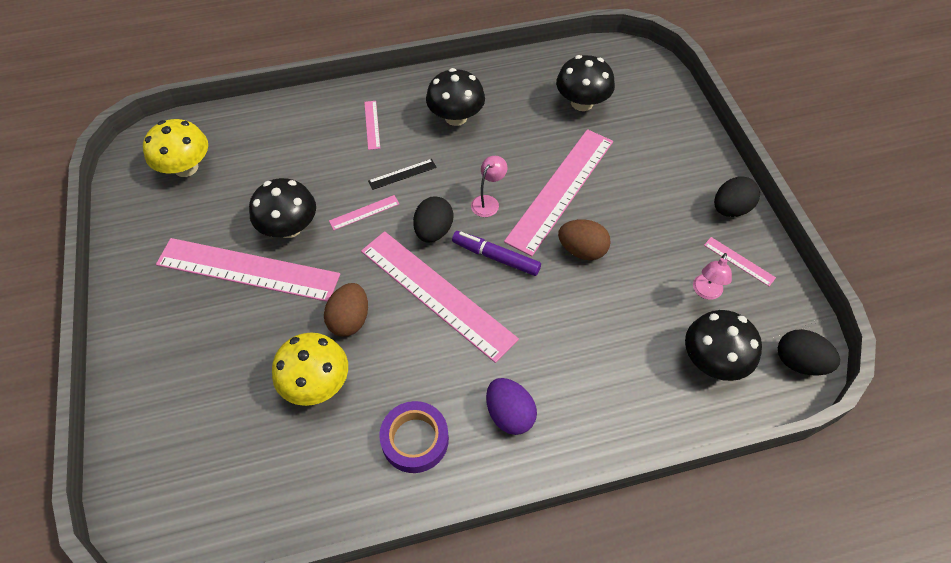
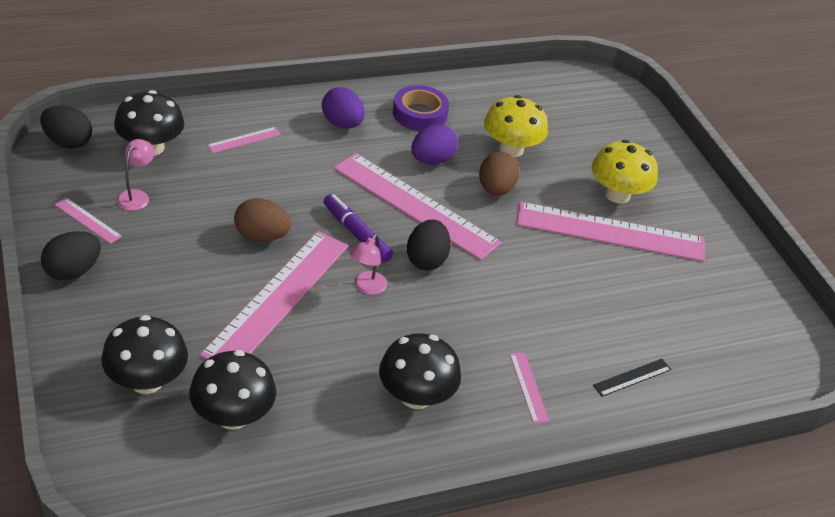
camera: 170 degrees right, 15 degrees down
(186, 167) = (736, 336): yellow mushroom -> yellow mushroom (617, 194)
(289, 227) = (585, 268): black mushroom -> black mushroom (146, 381)
(364, 212) = (508, 281): pink ruler -> pink ruler (244, 140)
(402, 174) = (474, 321): black ruler -> black ruler (632, 377)
(411, 359) = (431, 160): none -> purple egg
(495, 257) = (356, 234): purple marker -> purple marker turned 150 degrees counterclockwise

